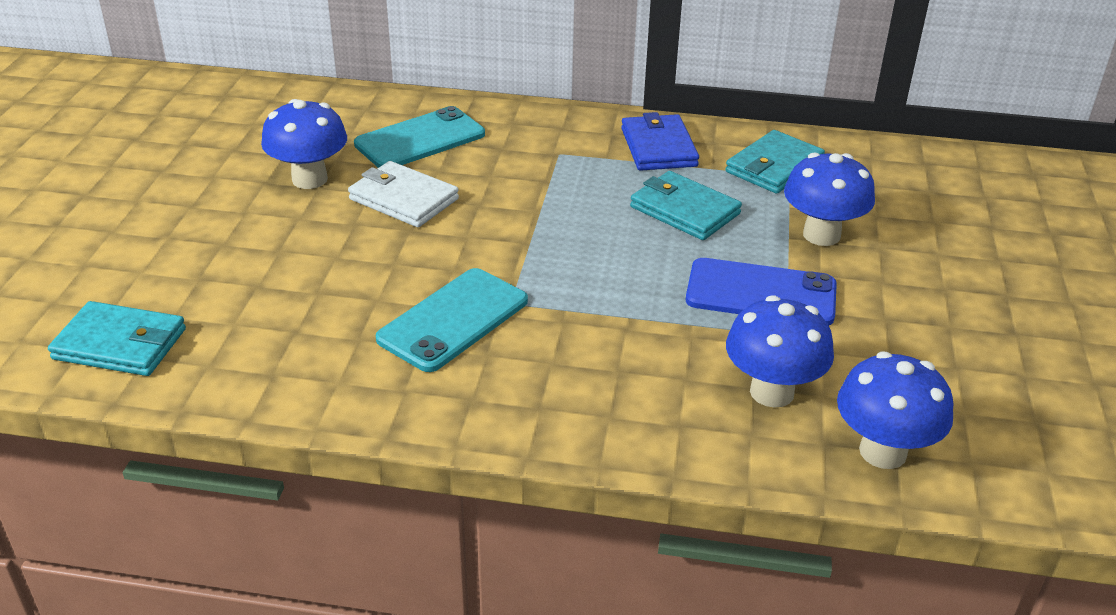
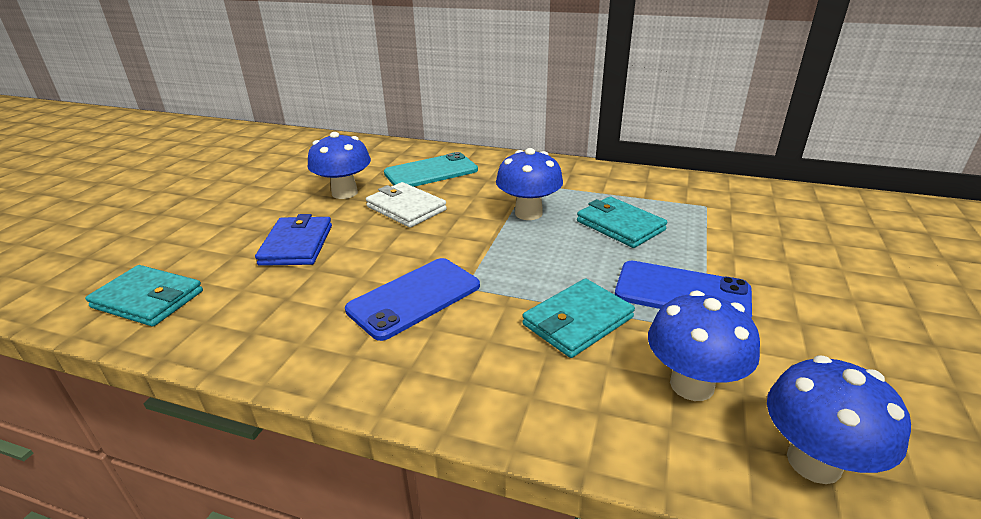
camera: 10 degrees right, 5 degrees down
(453, 320) = (414, 298): turquoise phone -> blue phone
(658, 147) = (604, 183): blue wallet -> blue wallet (297, 245)
(774, 167) = (694, 199): turquoise wallet -> turquoise wallet (577, 321)
(821, 235) = (735, 249): blue mushroom -> blue mushroom (528, 213)

